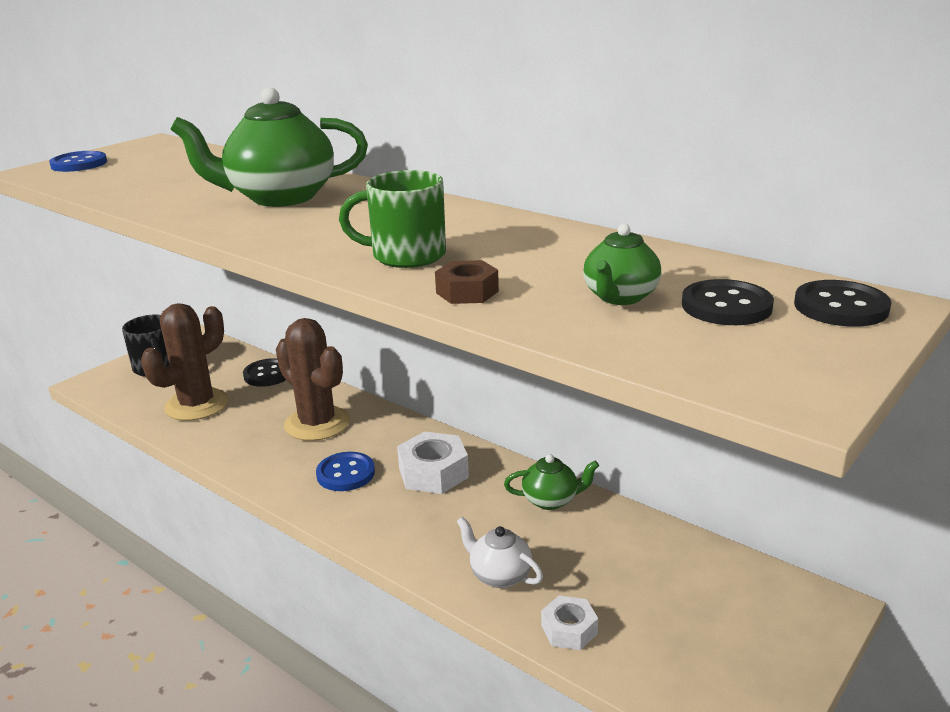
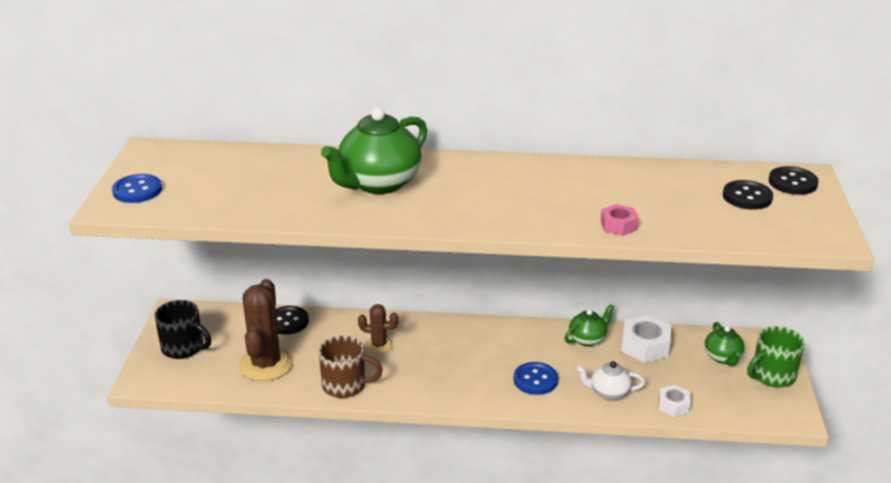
camera: 35 degrees left, 5 degrees up
(234, 450) = (345, 385): none -> brown mug
(317, 424) = (379, 345): brown cactus -> brown cactus, size x0.53
(345, 473) = (445, 371): blue button -> blue button (535, 380)
(406, 255) = (545, 210): green mug -> green mug (772, 375)
(433, 473) = (500, 349): white nut -> white nut (645, 346)
(467, 292) = (618, 225): brown nut -> pink nut
(620, 297) = (694, 206): green teapot -> green teapot (722, 357)

